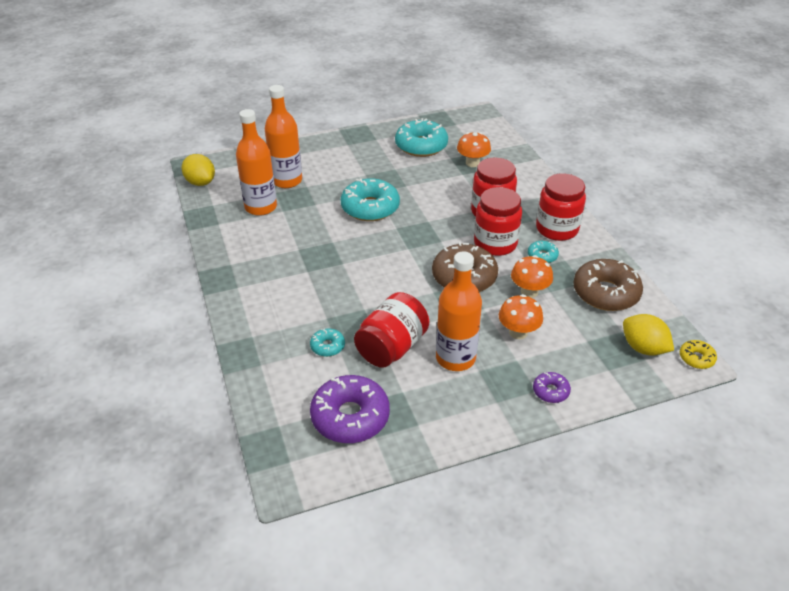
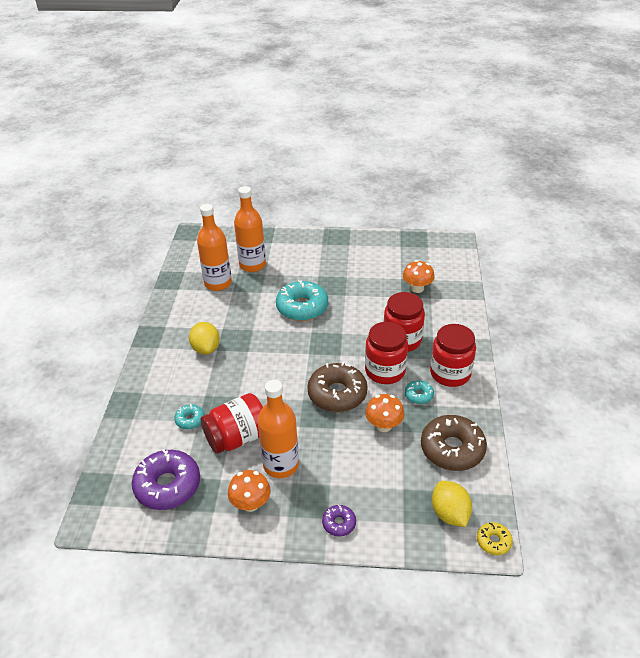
camera: 25 degrees right, 0 degrees up
(200, 182) = (187, 249): yellow lemon -> yellow lemon (206, 348)
(421, 146) = (383, 260): turquoise donut -> none
(518, 332) = (348, 460): orange mushroom -> orange mushroom (251, 503)

